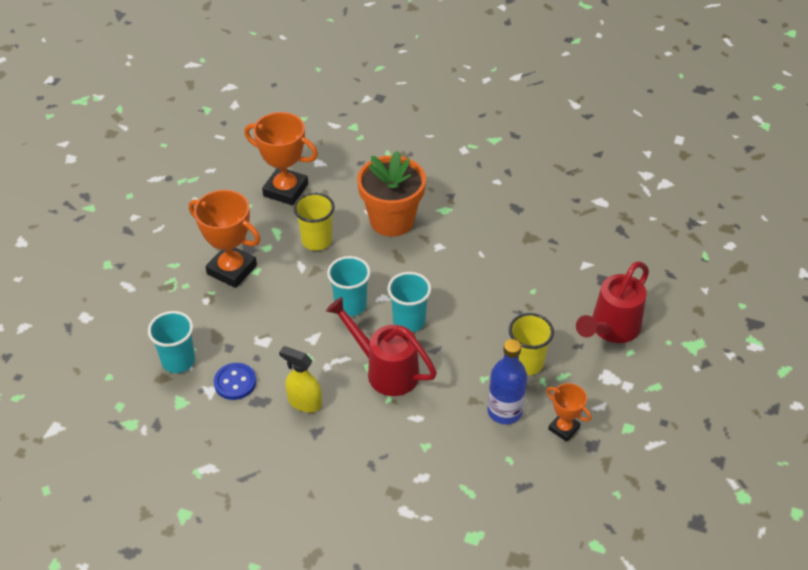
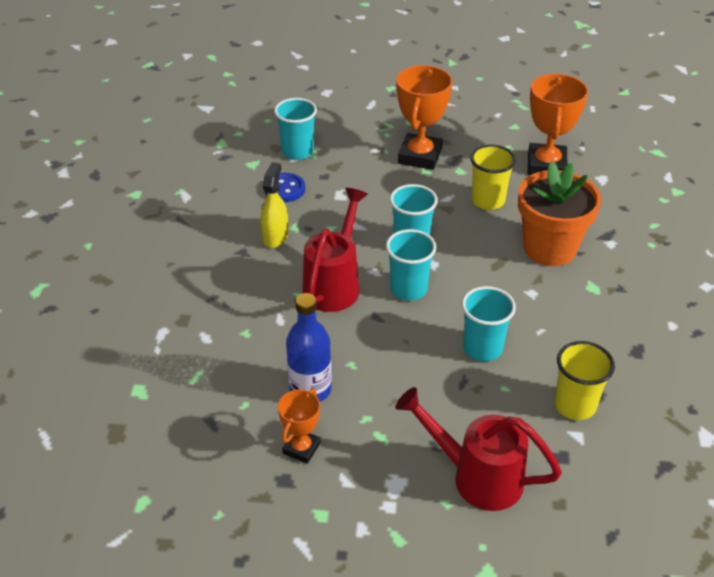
camera: 75 degrees right, 5 degrees down
(490, 292) = (482, 348): none -> turquoise cup
(526, 363) = (387, 399): yellow cup -> yellow cup (575, 405)

